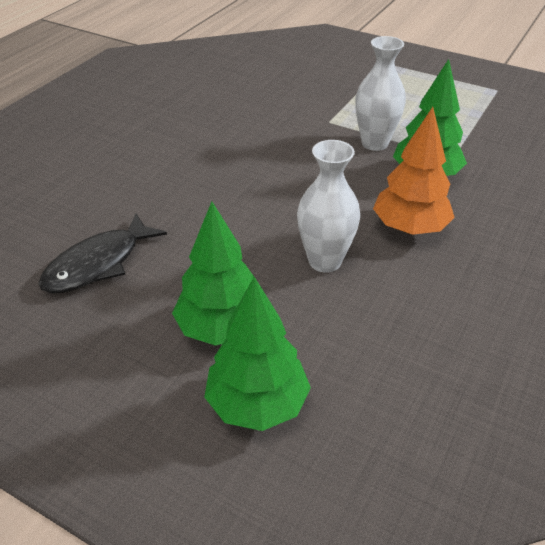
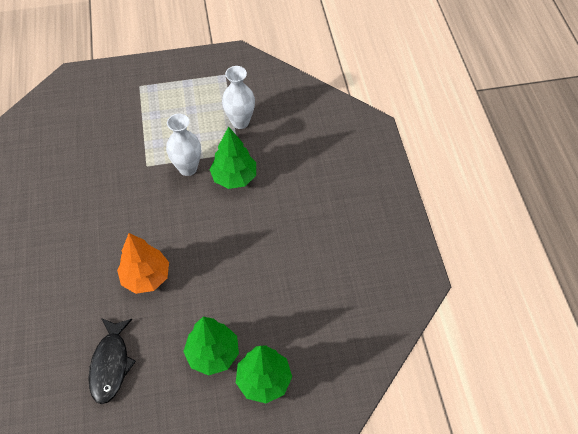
camera: 40 degrees left, 15 degrees up
(325, 261) = (228, 276): white vase -> white vase (240, 122)
(410, 228) = (253, 224): orange tree -> orange tree (146, 277)

